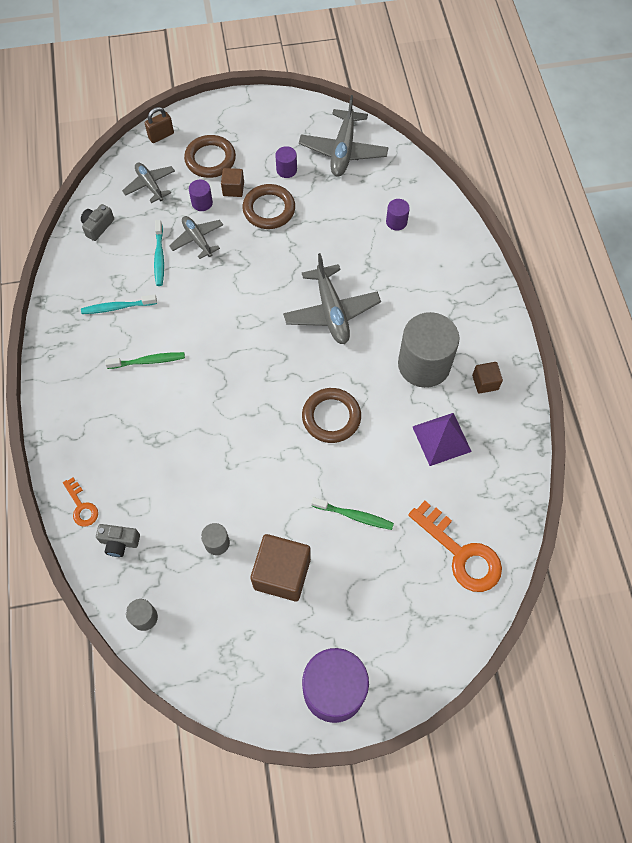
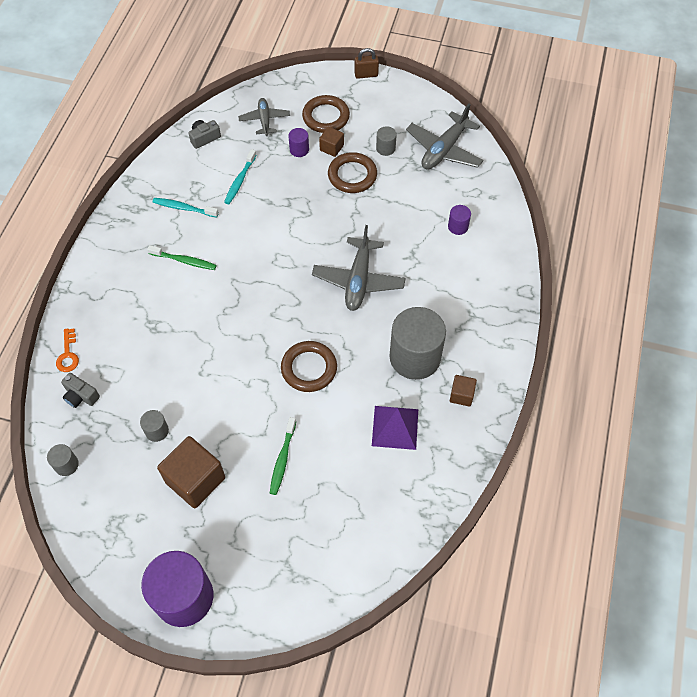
camera: 25 degrees right, 5 degrees down
(161, 135) = (296, 83): brown padlock -> brown padlock (366, 75)
(197, 239) = (279, 178): grey plane -> none
(286, 170) = (385, 148): purple cylinder -> grey cylinder
(354, 516) = (282, 459): green toothbrush -> green toothbrush turned 60 degrees clockwise
(461, 553) = (357, 533): orange key -> none

